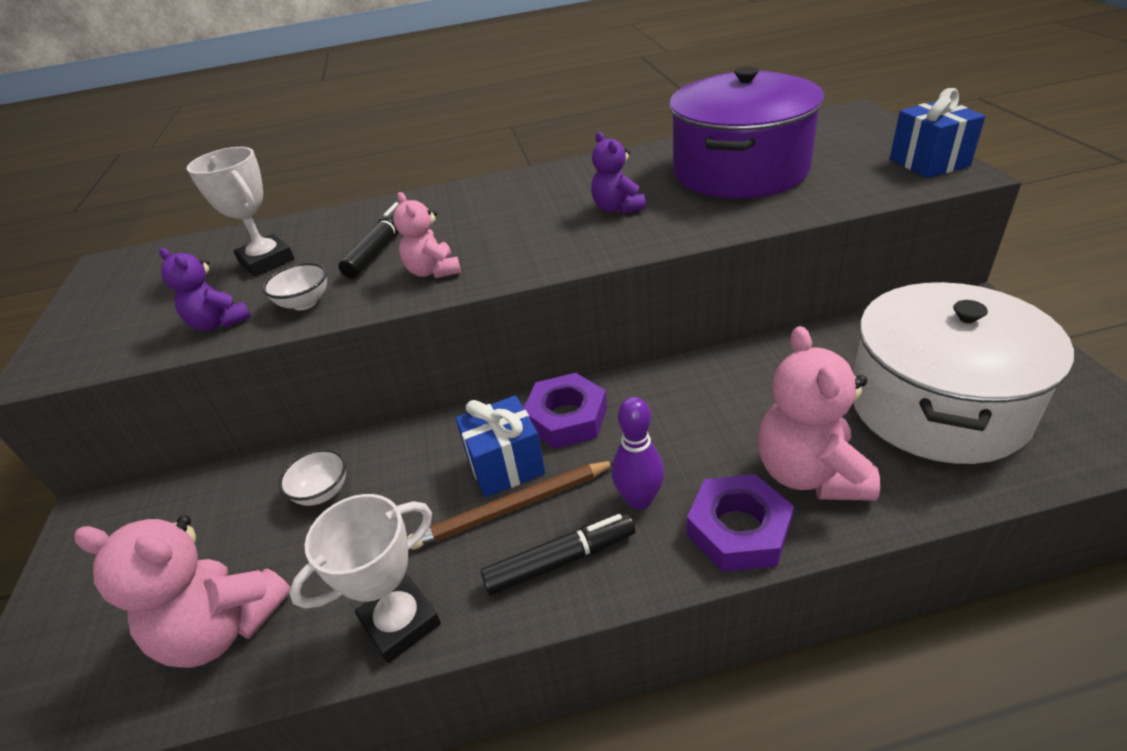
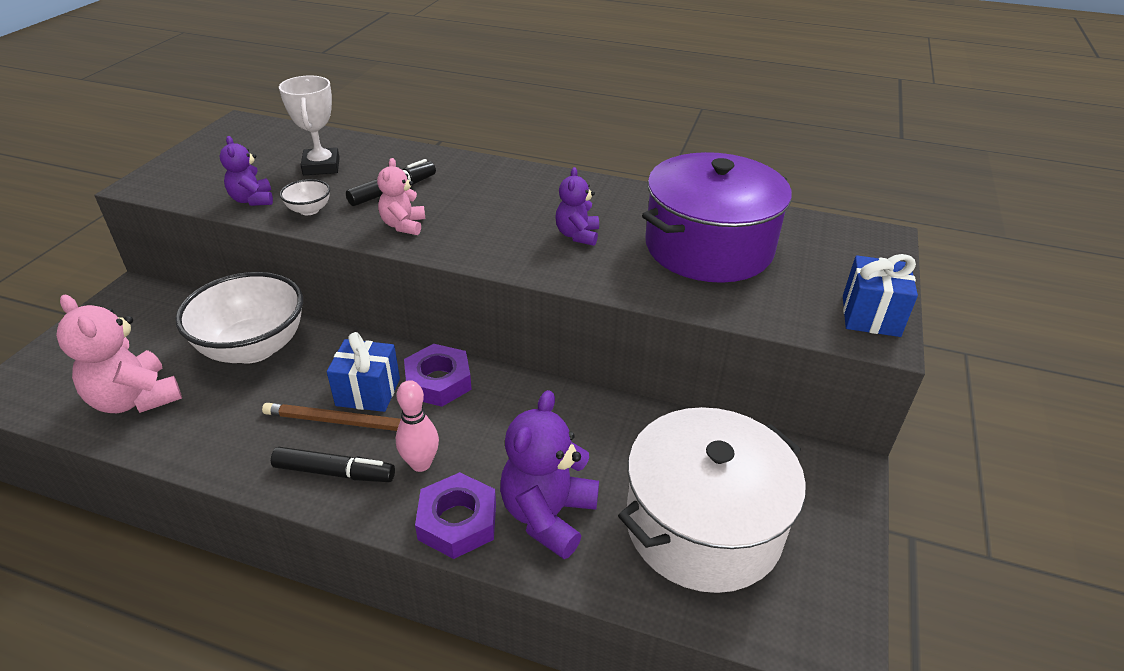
camera: 25 degrees right, 0 degrees up
(322, 492) = (253, 348): white bowl -> white bowl, size x2.36
(400, 623) = (218, 453): white trophy -> none
(639, 500) = (421, 464): purple bowling pin -> pink bowling pin
(809, 474) = (548, 515): pink teddy bear -> purple teddy bear

